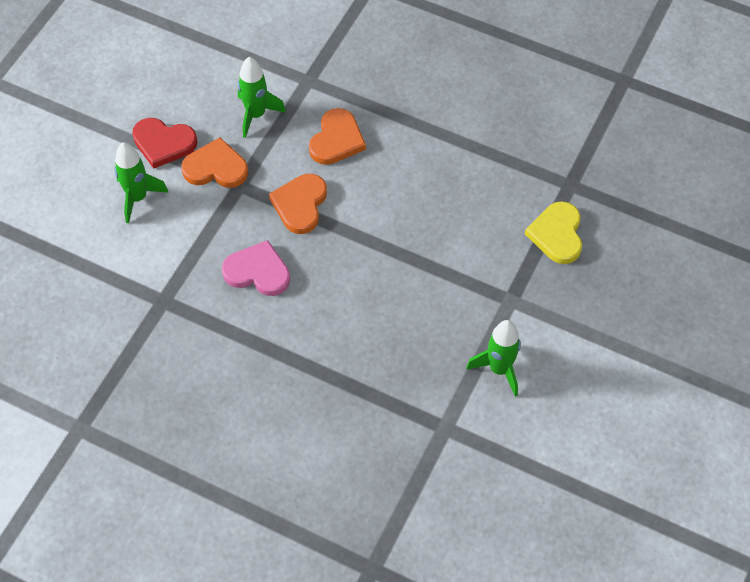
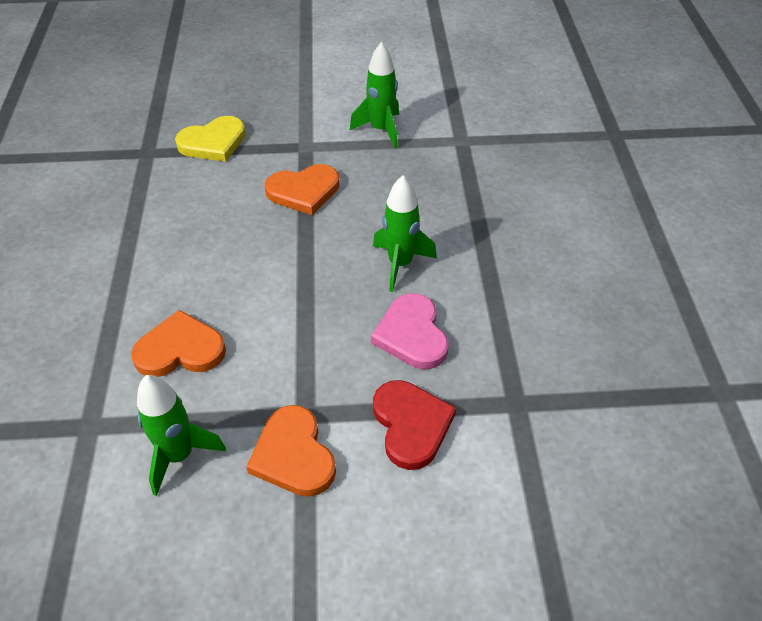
camera: 120 degrees left, 10 degrees down
(137, 198) = (398, 522): green rocket -> green rocket (400, 264)
(163, 143) = (288, 545): red heart -> red heart (411, 425)
(300, 205) = (297, 340): orange heart -> orange heart (304, 191)

